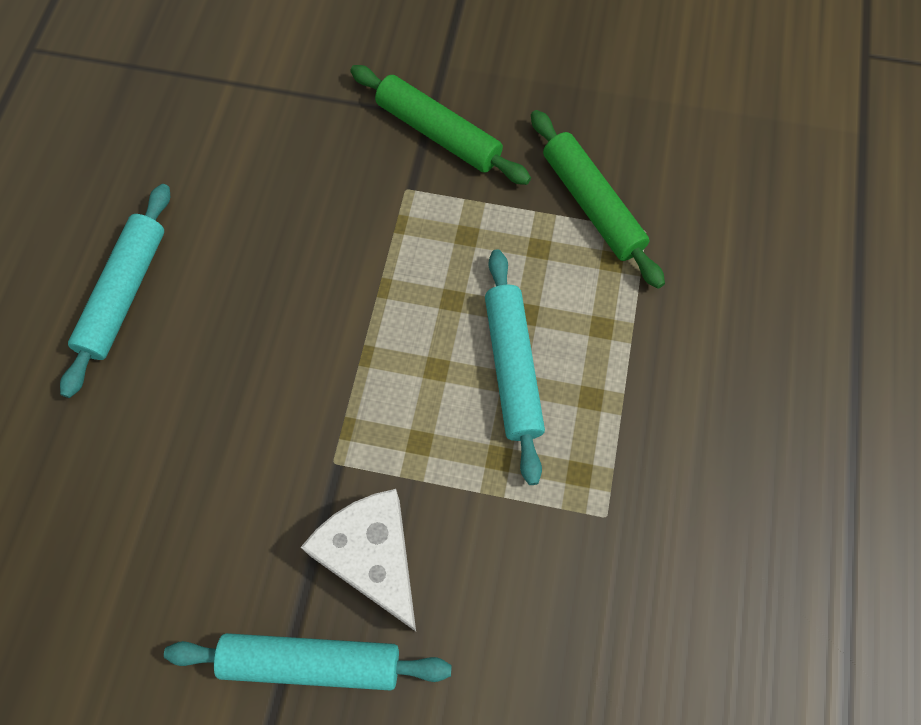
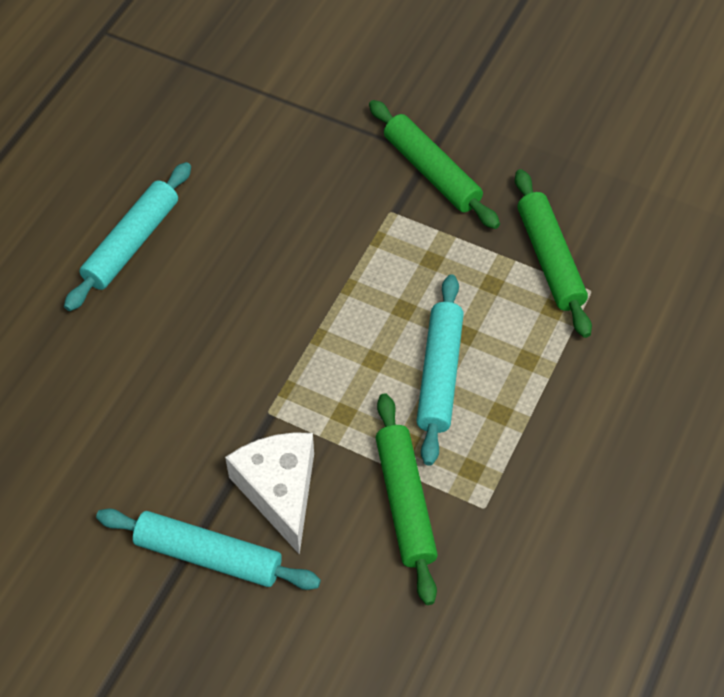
camera: 15 degrees right, 10 degrees down
(518, 533) = (405, 502): none -> green rolling pin

